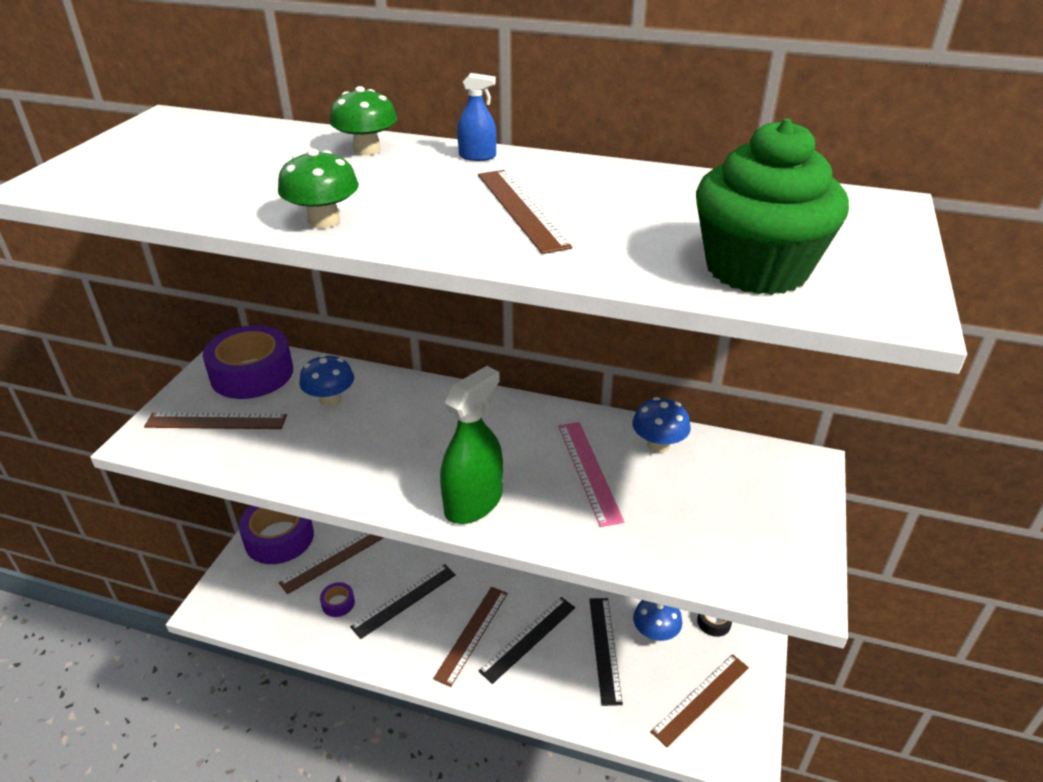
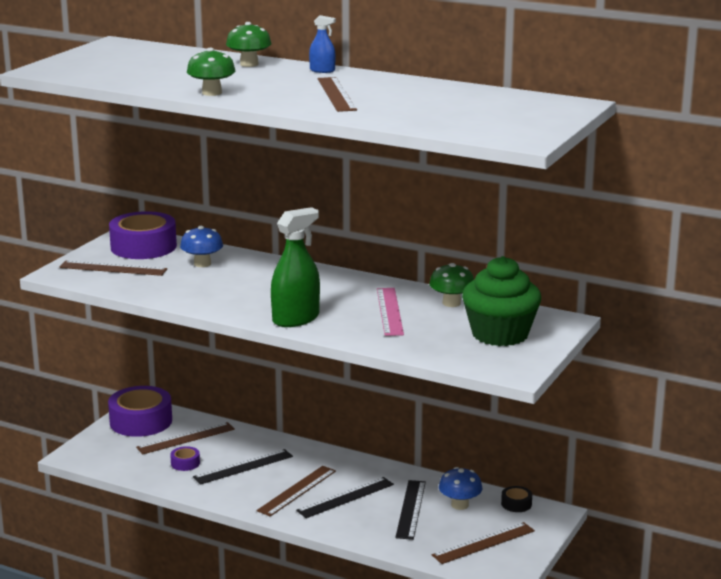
camera: 10 degrees right, 15 degrees down
(658, 444) = (451, 303): blue mushroom -> green mushroom
(756, 269) = (461, 123): green cupcake -> green cupcake (500, 334)

